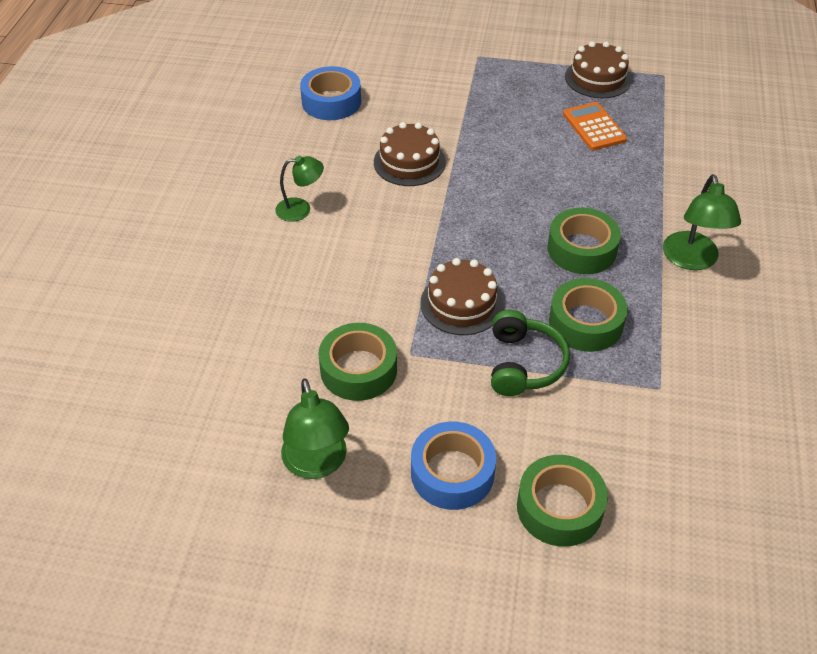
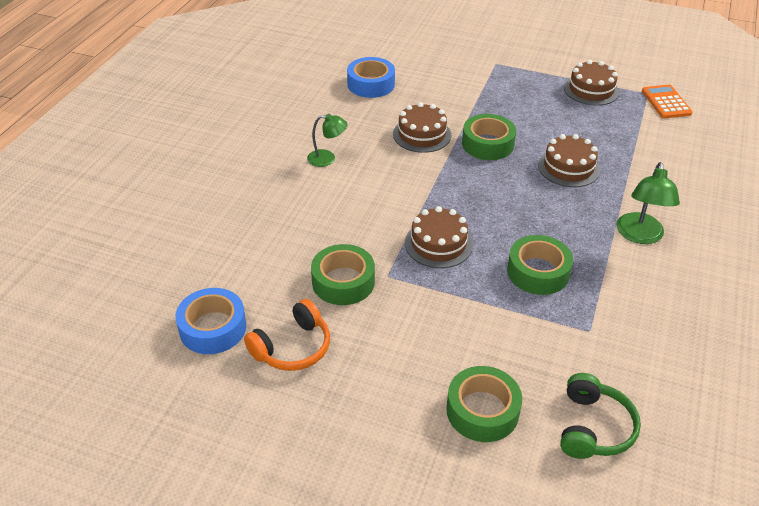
camera: 10 degrees right, 5 degrees down
(317, 464) = (292, 347): green lamp -> orange headphones
(452, 473) = (399, 370): blue tape -> blue tape (213, 328)
(523, 364) = (478, 296): green headphones -> green headphones (593, 427)
(582, 249) = (547, 216): green tape -> green tape (487, 144)
(592, 183) = (568, 167): none -> brown cake
(594, 127) = (579, 126): orange calculator -> orange calculator (666, 102)

